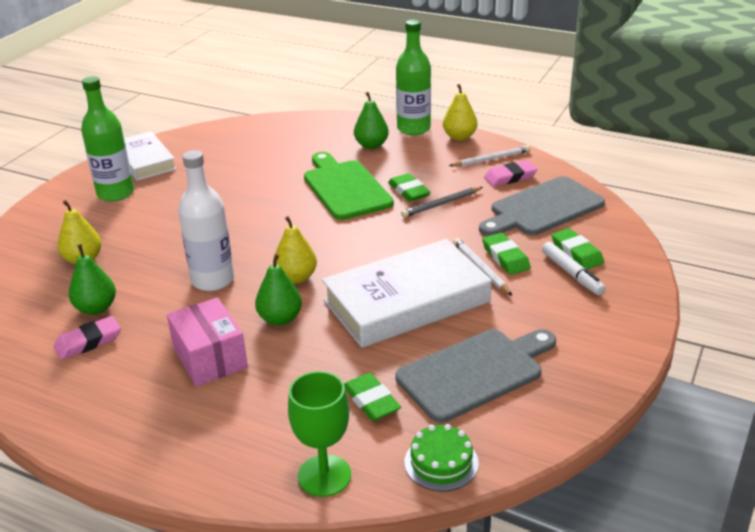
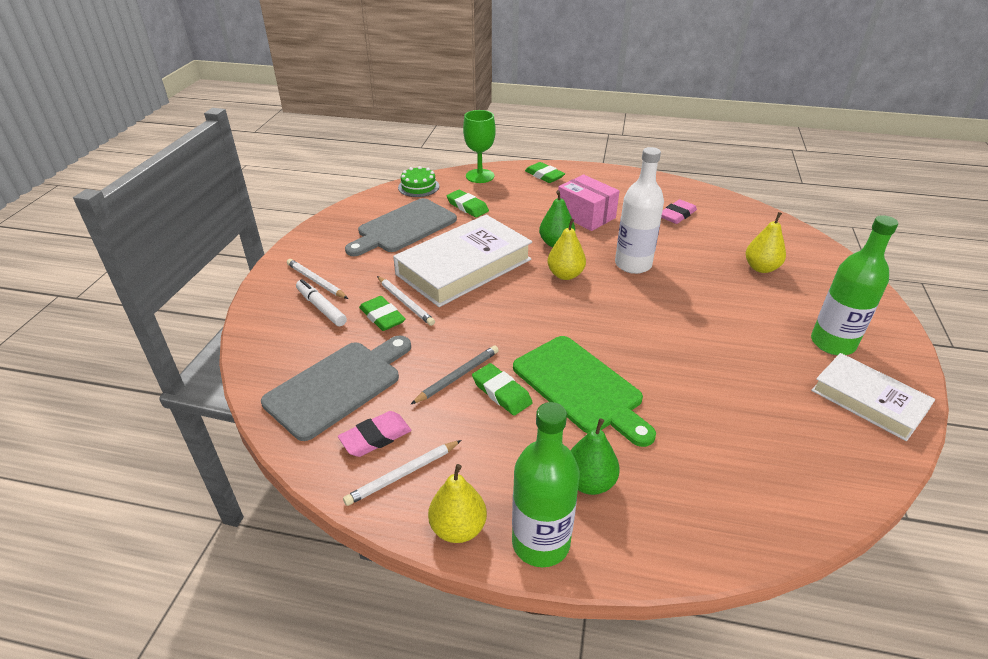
camera: 165 degrees right, 5 degrees up
(96, 308) = (699, 234): green pear -> none
(576, 252) = (311, 331): green eraser -> green eraser (544, 175)
(585, 305) = (316, 281): none -> white pencil

